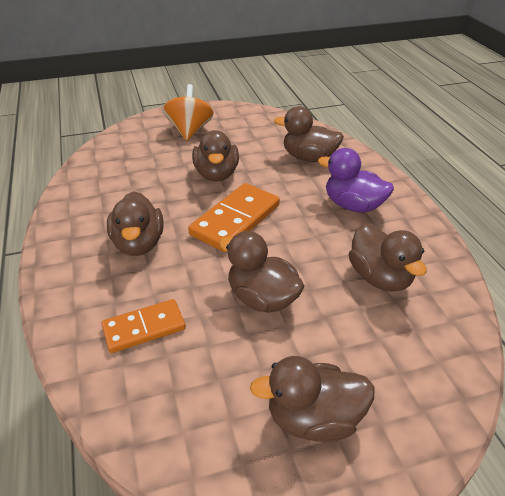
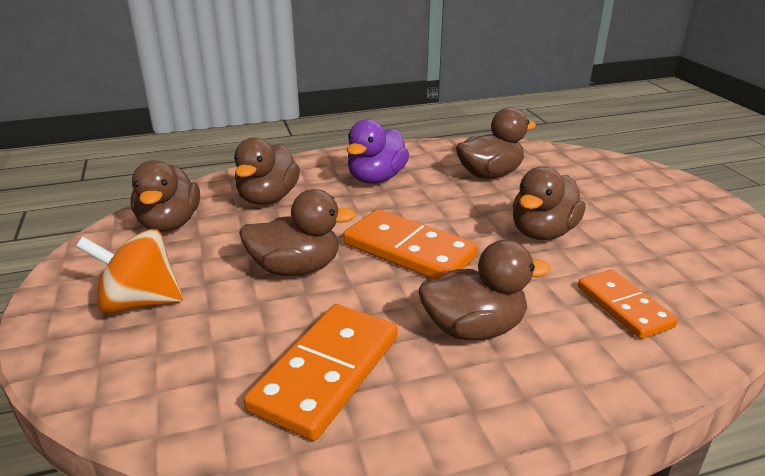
camera: 90 degrees left, 10 degrees down
(117, 189) = (327, 373): none -> orange domino
(313, 418) = (666, 211): brown duck -> brown duck (170, 223)

